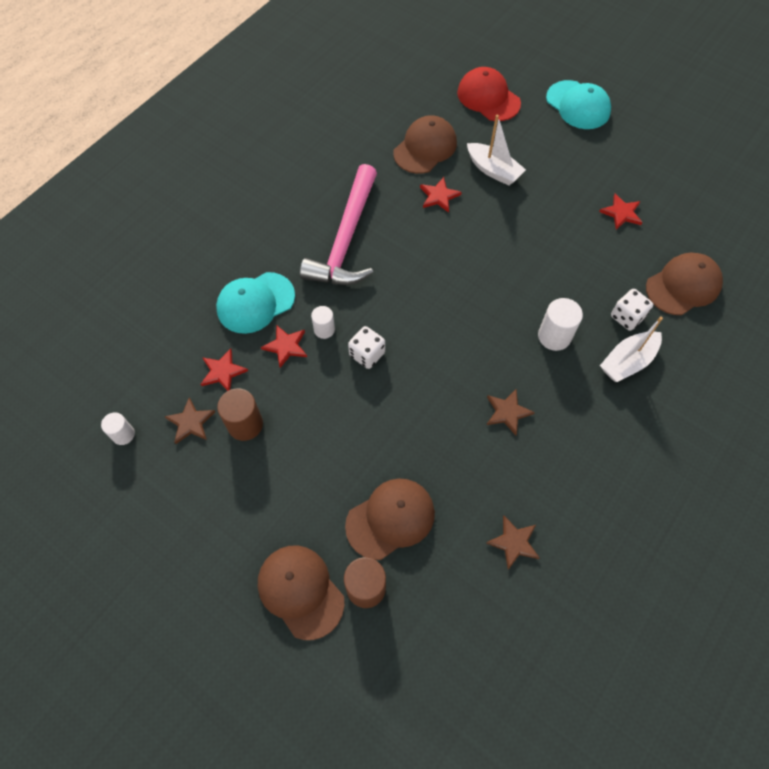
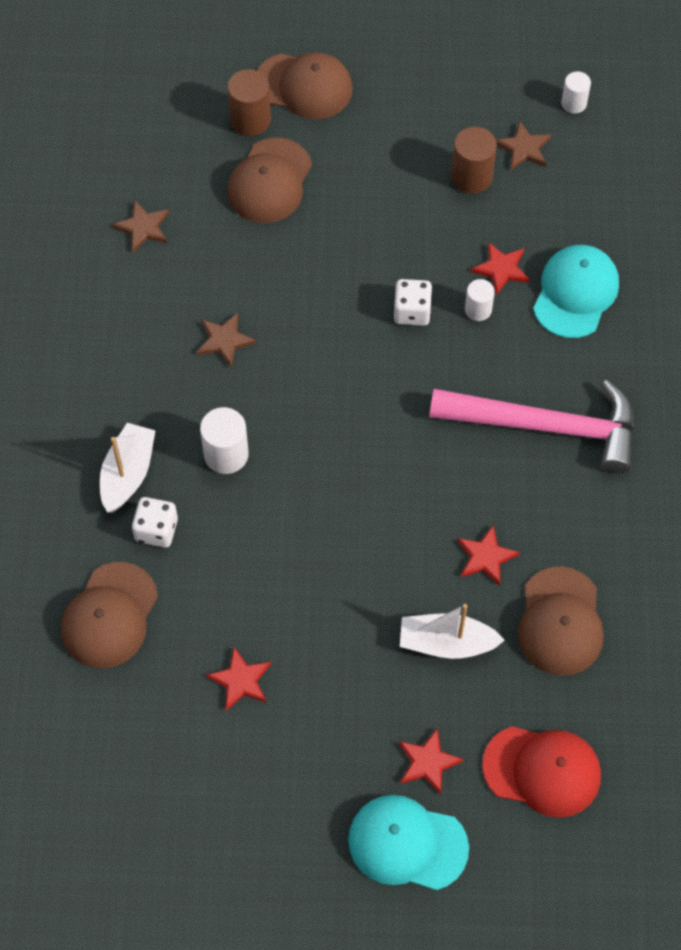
camera: 145 degrees right, 0 degrees up
(222, 372) = (539, 208): red star -> red star (428, 762)
(346, 239) = (546, 427): pink hammer -> pink hammer turned 120 degrees clockwise

